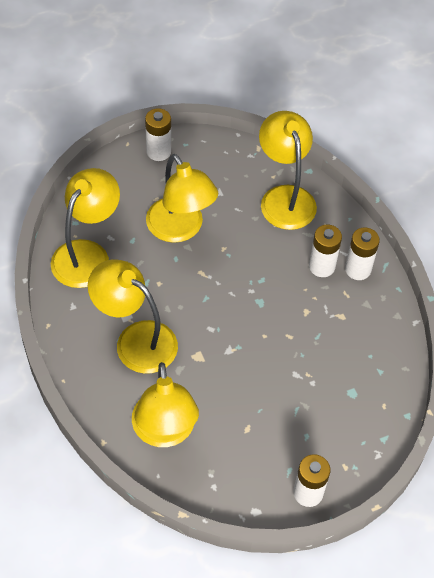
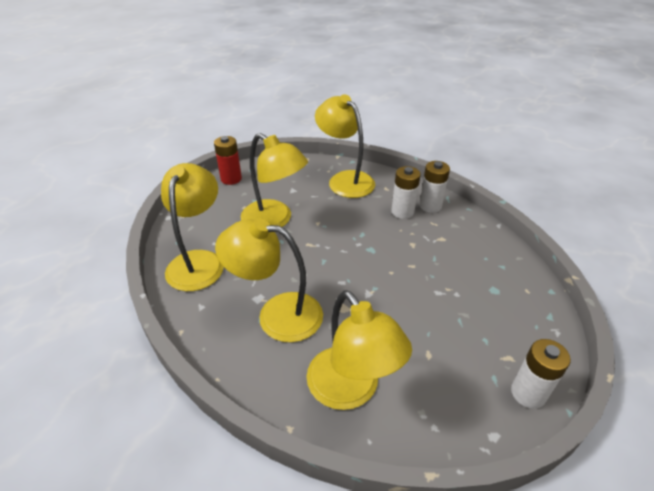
camera: 20 degrees left, 15 degrees down
(158, 151) = (231, 179): white battery -> red battery

